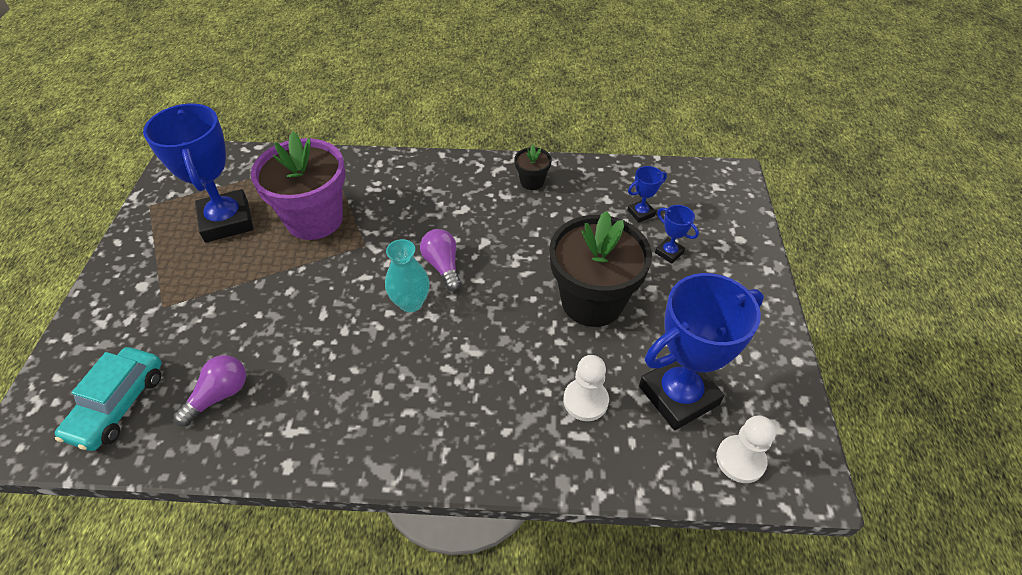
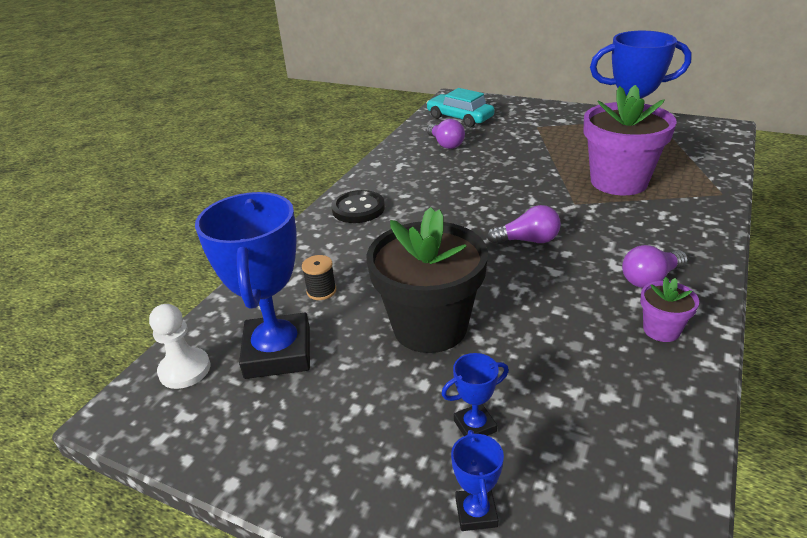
camera: 115 degrees right, 15 degrees down
(411, 302) = (489, 218): turquoise vase -> none
(421, 434) = (358, 209): none -> black button
(474, 190) = (650, 279): none -> purple light bulb
(532, 182) = (661, 330): black flower pot -> purple flower pot
(585, 401) = (321, 291): white pawn -> black spool
(641, 213) = (567, 425): blue trophy -> blue trophy (476, 512)

